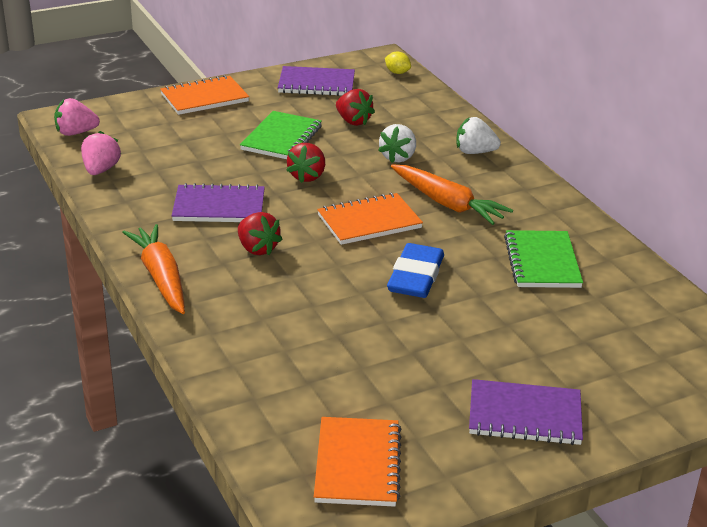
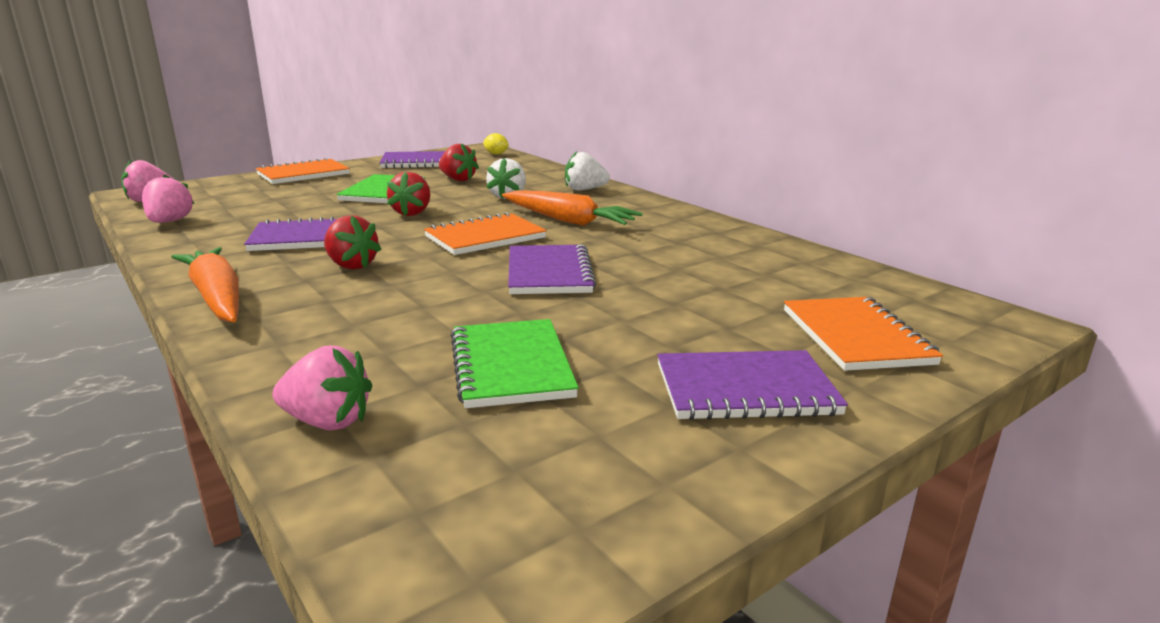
camera: 10 degrees left, 10 degrees down
(251, 405) = (327, 421): none -> pink strawberry
(357, 464) = (511, 483): orange notebook -> orange notebook (855, 336)
(415, 276) = (549, 273): blue eraser -> purple notebook
(542, 262) = (689, 252): green notebook -> green notebook (511, 366)

